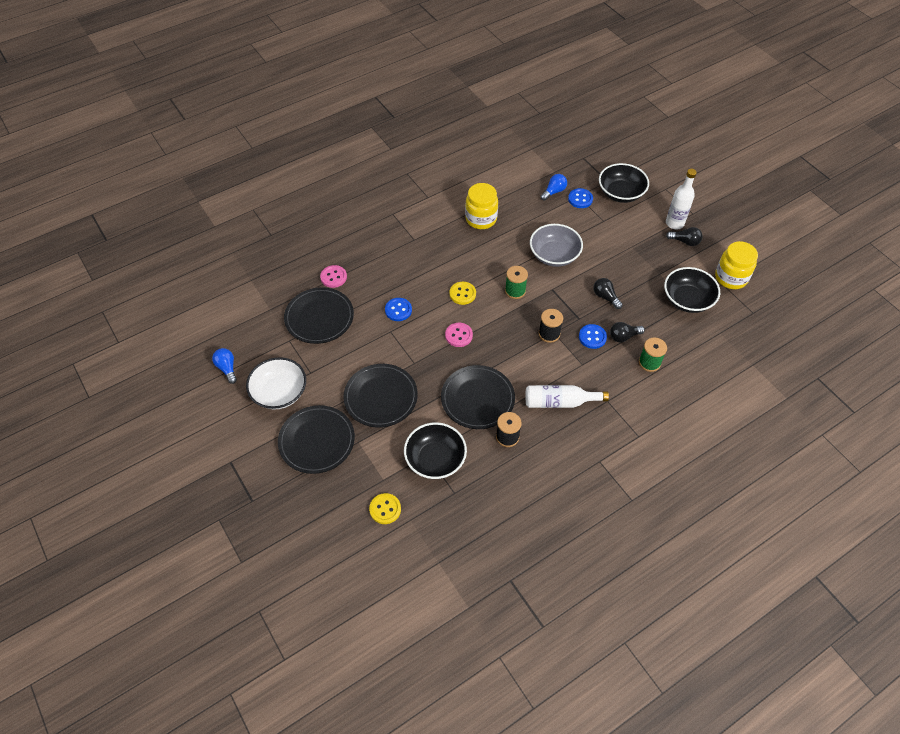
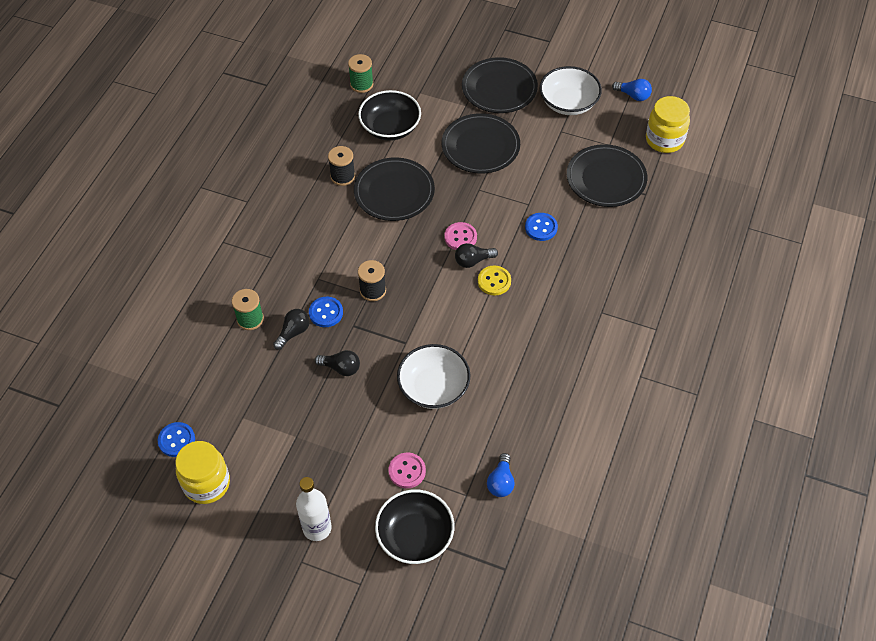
camera: 145 degrees right, 0 degrees up
(333, 277) = (636, 222): pink button -> pink button (407, 471)
(385, 509) = (399, 76): yellow button -> none
(481, 219) = (554, 384): yellow jar -> yellow jar (664, 140)
(515, 291) = (443, 317): green spool -> green spool (361, 84)
(554, 255) = (433, 387): grey bowl -> white bowl
(559, 402) = (316, 231): white bottle -> none
(580, 199) = (460, 491): blue button -> blue button (176, 440)
(685, 241) = (289, 505): black light bulb -> black light bulb (473, 261)
(687, 299) = (245, 420): black bowl -> none

